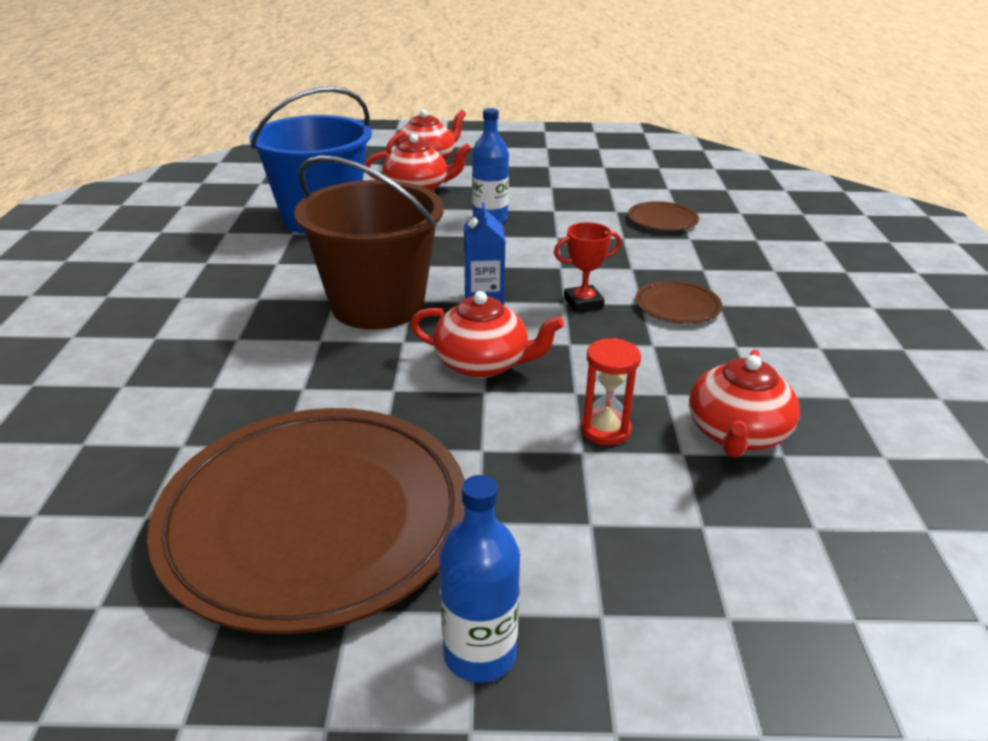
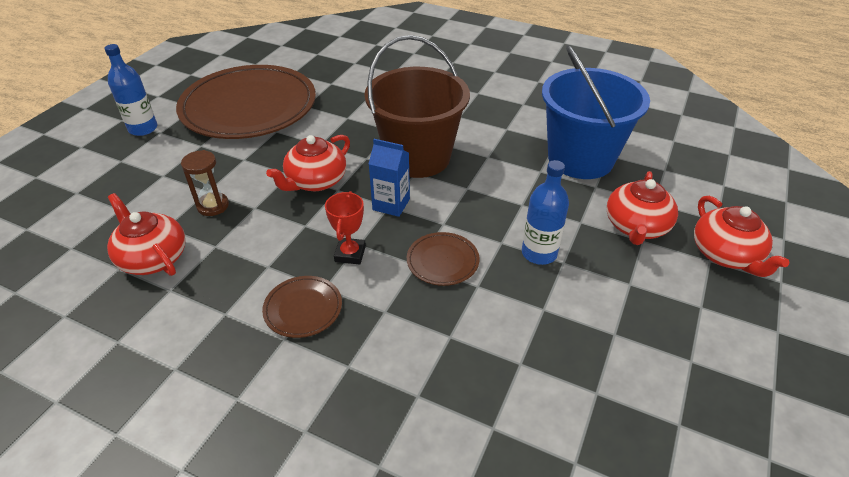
camera: 115 degrees right, 10 degrees up
(605, 430) = (213, 206): red hourglass -> brown hourglass
(662, 220) = (476, 396): brown plate -> brown plate (442, 261)

